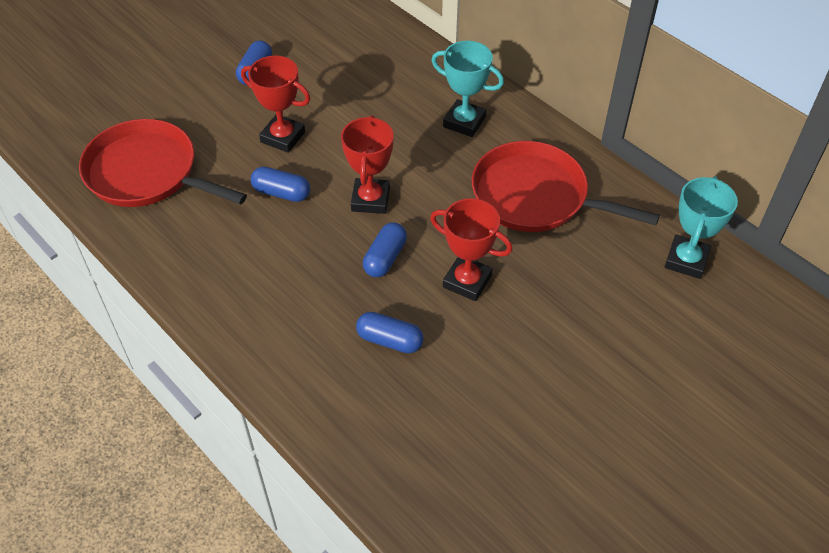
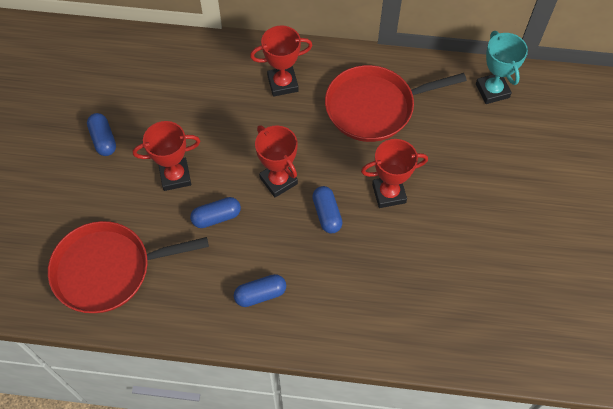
camera: 40 degrees left, 10 degrees up
(390, 340) = (382, 265): blue capsule -> blue capsule (260, 294)
(464, 122) = (282, 83): turquoise trophy -> red trophy

